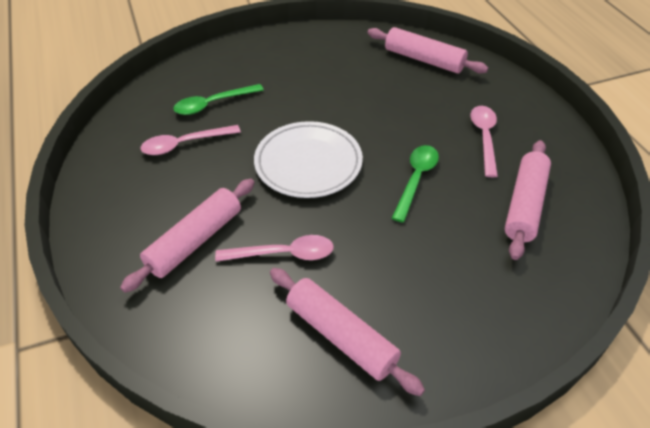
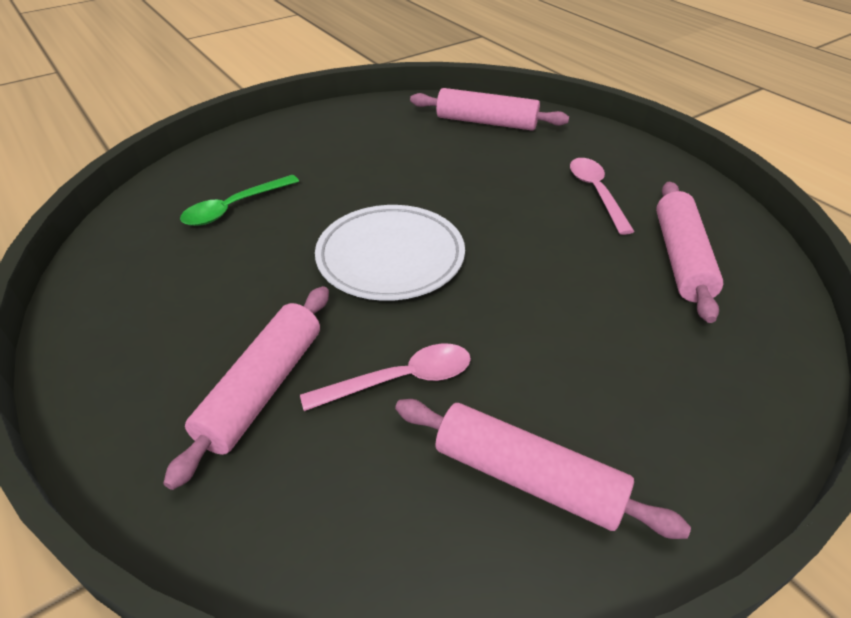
camera: 15 degrees left, 5 degrees down
(184, 144) = (208, 262): pink spoon -> none
(416, 179) = (537, 253): green spoon -> none

